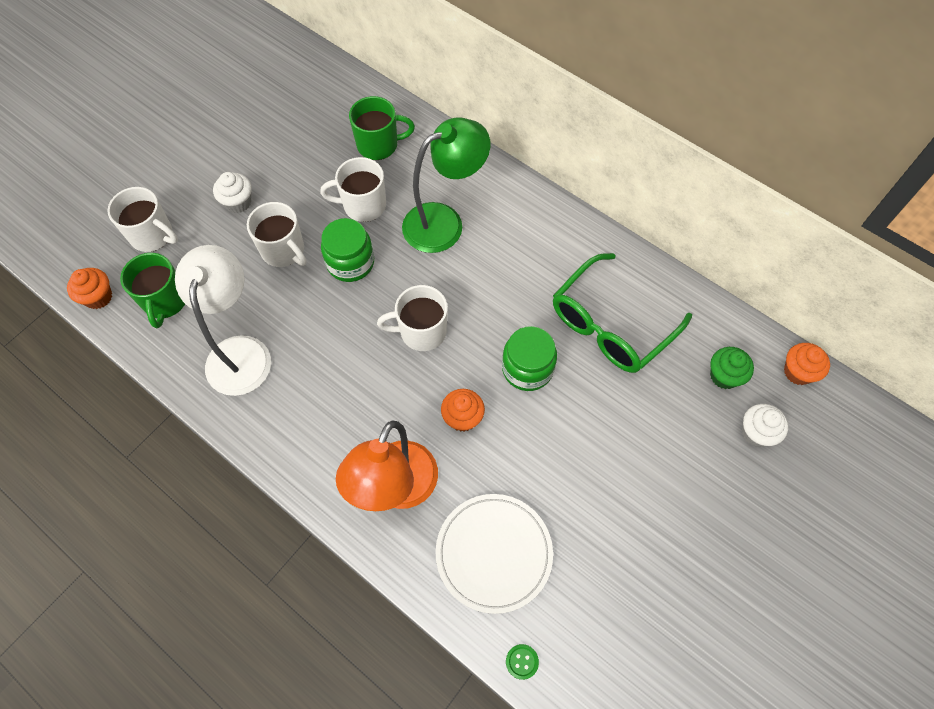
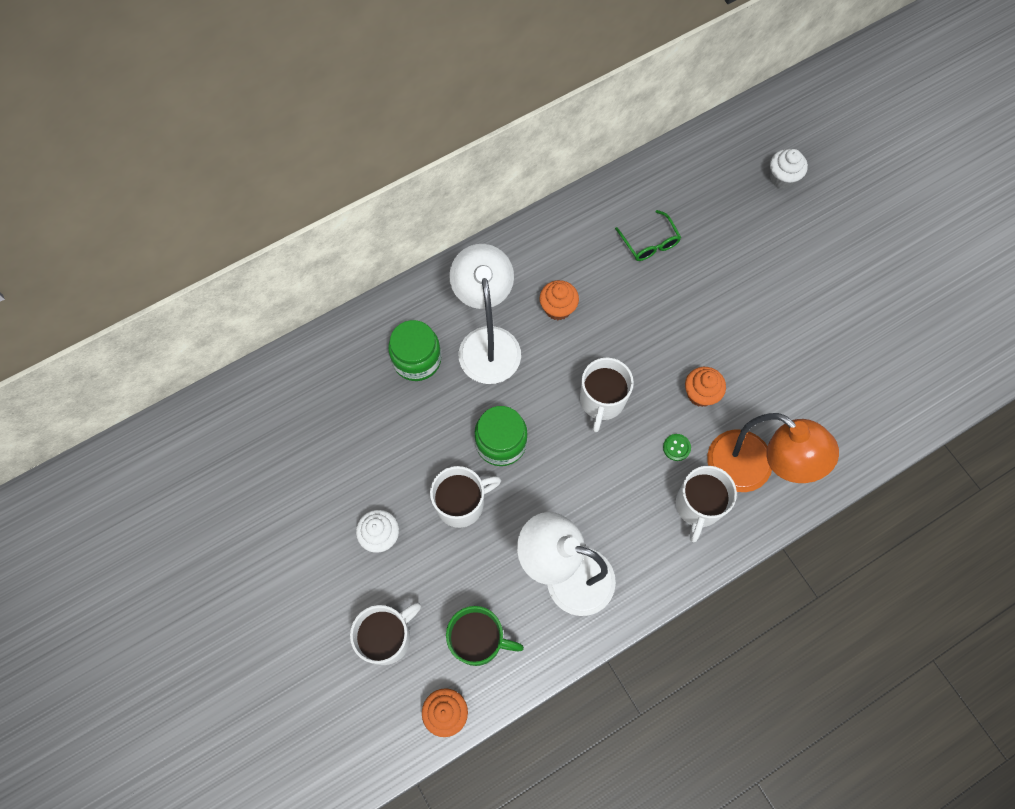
camera: 70 degrees left, 5 degrees up
(363, 205) = (436, 411): white mug -> white mug (698, 506)
(379, 145) = (365, 373): green mug -> none
(444, 222) = (487, 342): green lamp -> white lamp
(494, 553) = (829, 410): white plate -> none
(522, 661) = (921, 419): green button -> green button (676, 447)
(527, 368) = (670, 324): green jar -> green jar (417, 359)
(610, 325) = (649, 243): green glasses -> green glasses, size x0.50
(724, 376) = (726, 178): green cupcake -> none
(798, 372) = (739, 126): orange cupcake -> orange cupcake (558, 308)

